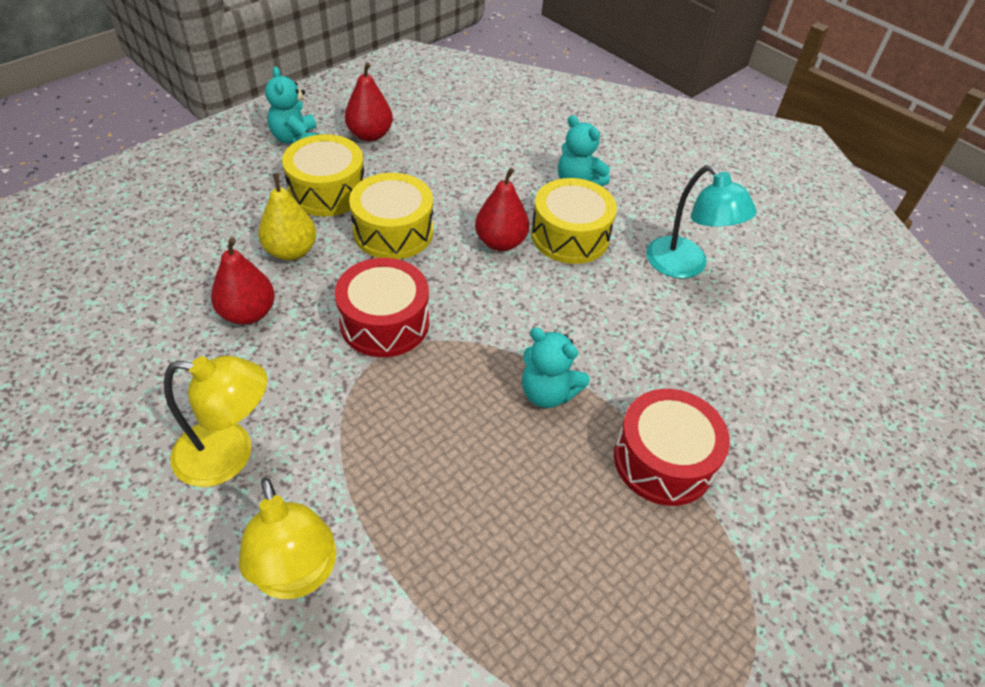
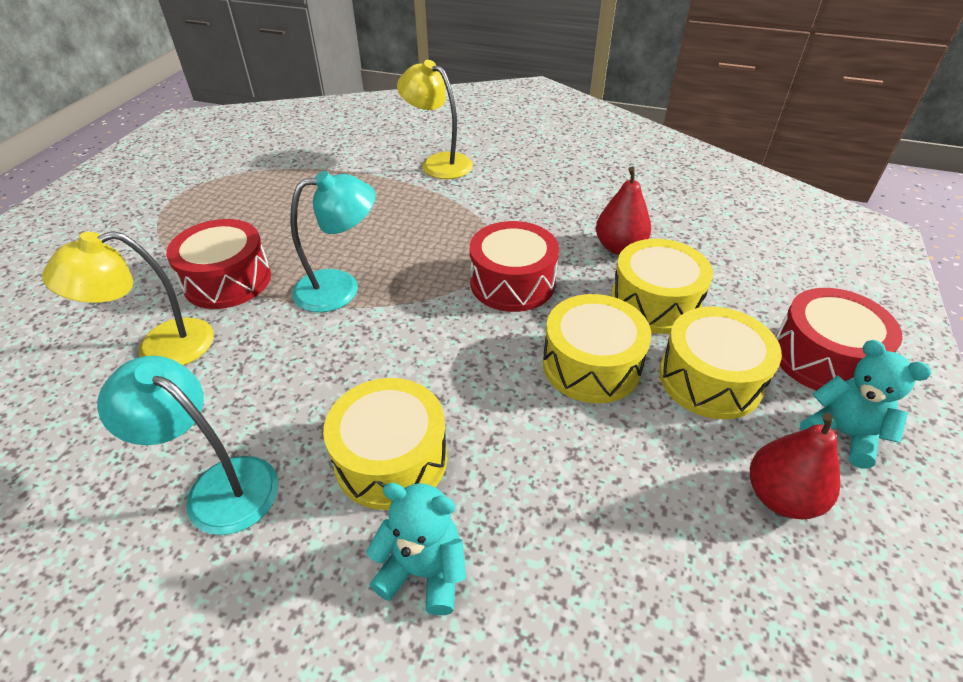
camera: 155 degrees right, 5 degrees down
(229, 455) = (528, 184): yellow lamp -> yellow lamp (160, 348)
(238, 170) = (823, 358): none -> red drum
(291, 251) = (654, 303): yellow pear -> yellow drum
(500, 242) = (469, 407): red pear -> none
(547, 393) = (340, 288): turquoise teddy bear -> turquoise lamp

